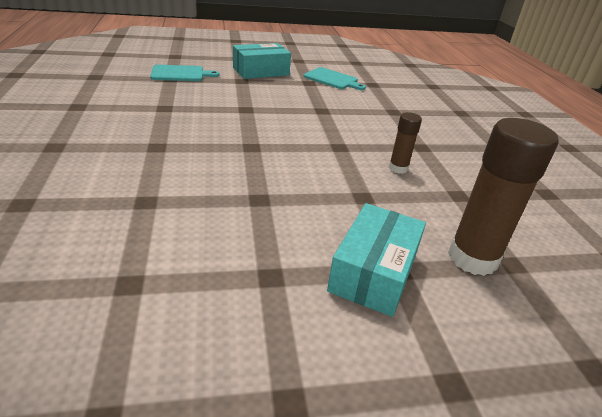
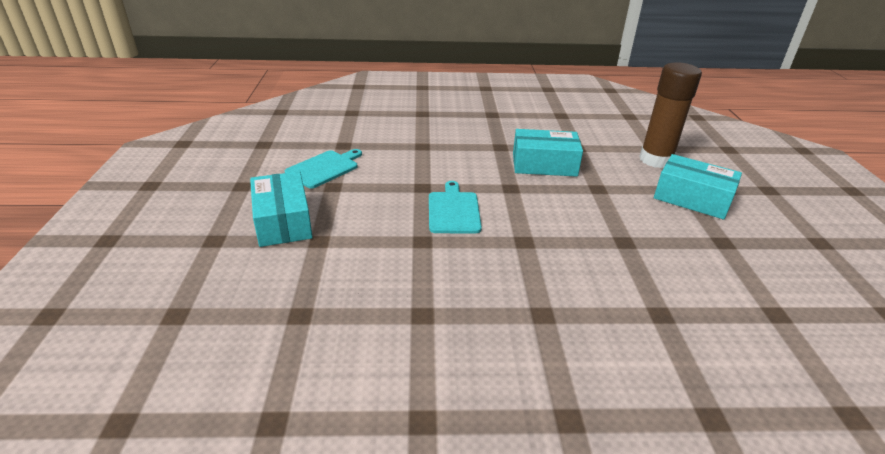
camera: 80 degrees left, 0 degrees up
(180, 74) = (279, 304): turquoise cutting board -> turquoise cutting board (453, 210)
(398, 168) = (544, 164): brown glue stick -> turquoise box

